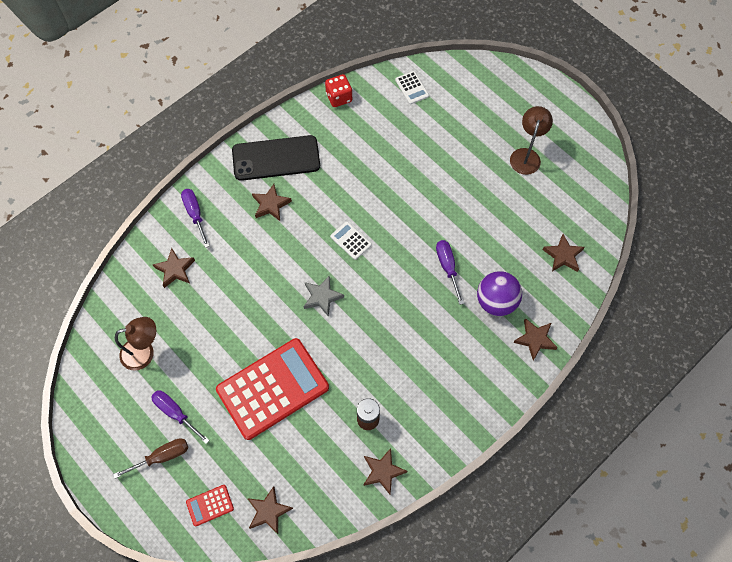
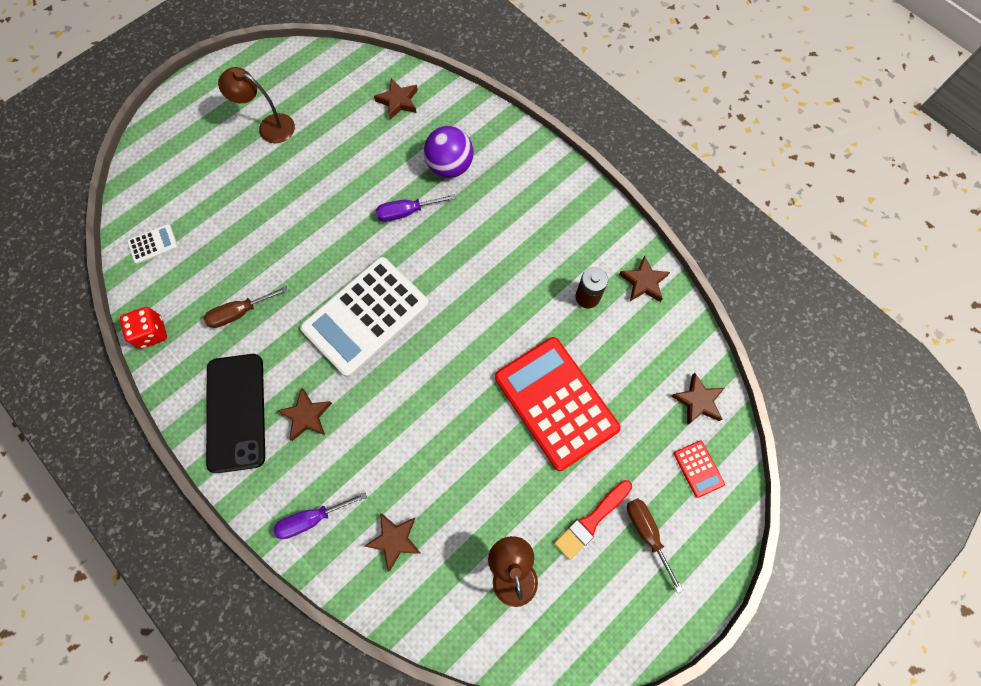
camera: 90 degrees left, 5 degrees up
(175, 413) = (591, 520): purple screwdriver -> red brush
(322, 297) = (439, 348): grey star -> none
(350, 241) = (366, 316): white calculator -> white calculator, size x2.45
(354, 152) = (240, 312): none -> brown screwdriver
(535, 339) = (493, 133): brown star -> none

